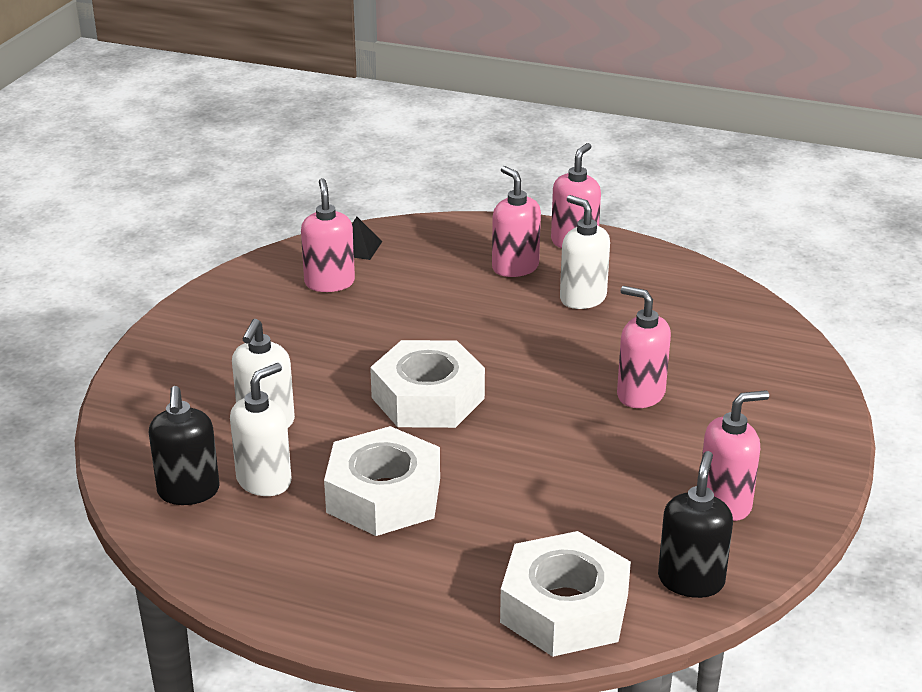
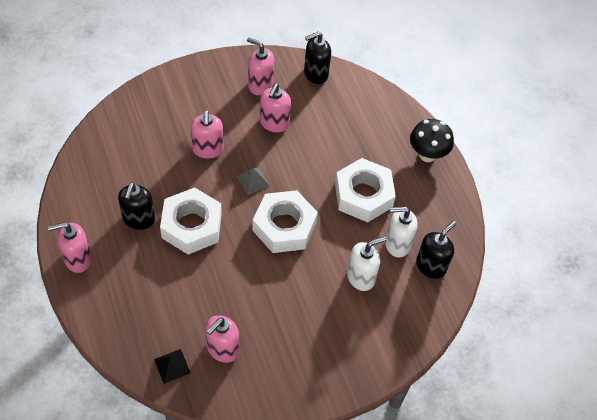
camera: 135 degrees left, 25 degrees up
(367, 613) = (427, 154): none -> black mushroom
(515, 267) = (130, 270): pink soap dispenser -> pink soap dispenser (274, 123)
(537, 407) = (253, 181): none -> grey pyramid
(564, 608) = (366, 101): white nut -> white nut (191, 226)
(582, 298) = (138, 219): white soap dispenser -> black soap dispenser

